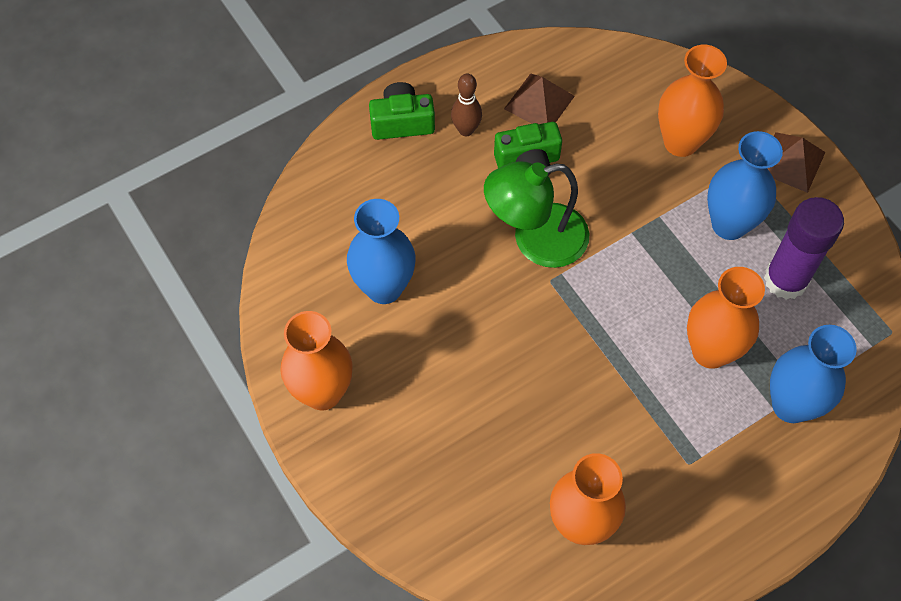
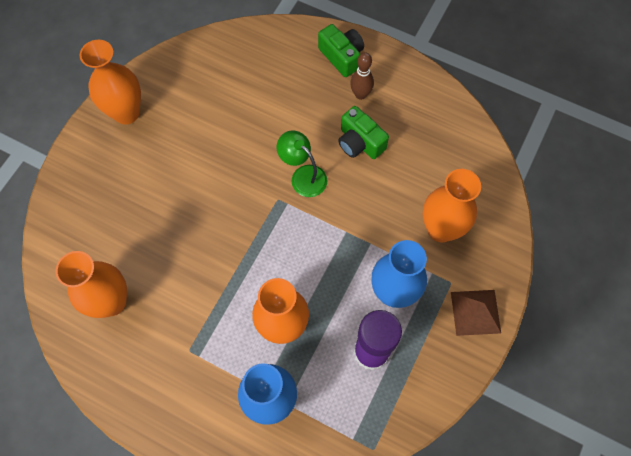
camera: 60 degrees right, 5 degrees up
(384, 287) = (216, 108): blue vase -> none
(535, 240) = (303, 176): green lamp -> green lamp, size x0.64
(539, 102) = (412, 126): brown pyramid -> none

